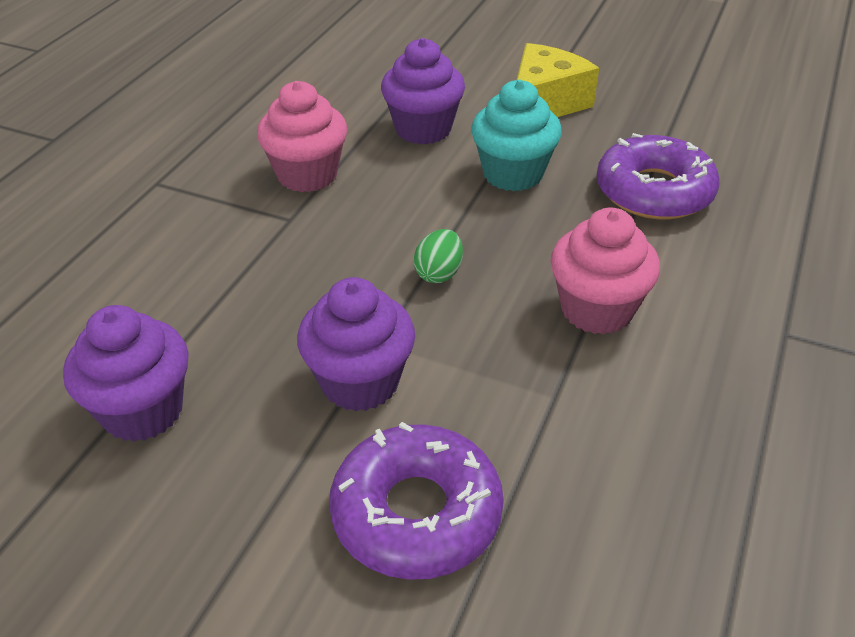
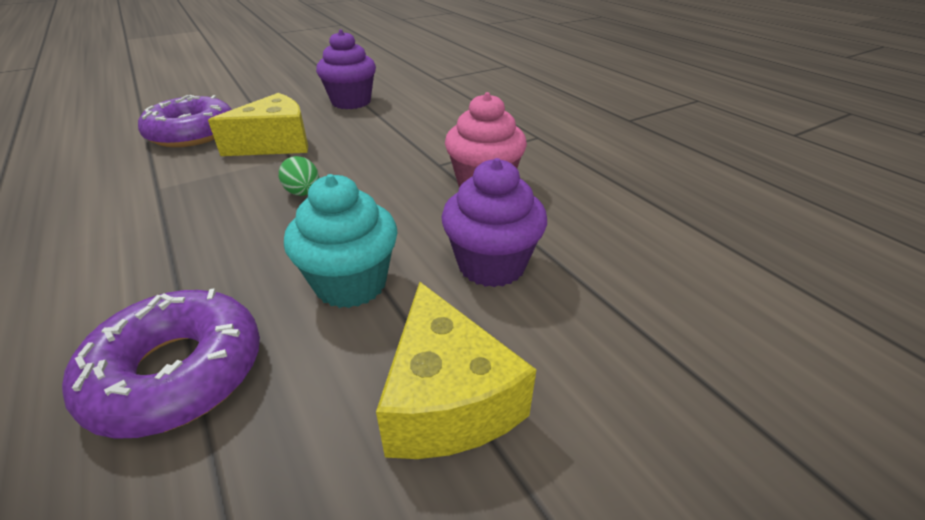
camera: 125 degrees right, 5 degrees down
(360, 382) = (276, 143): purple cupcake -> yellow cheese
(596, 310) = (162, 236): pink cupcake -> none

